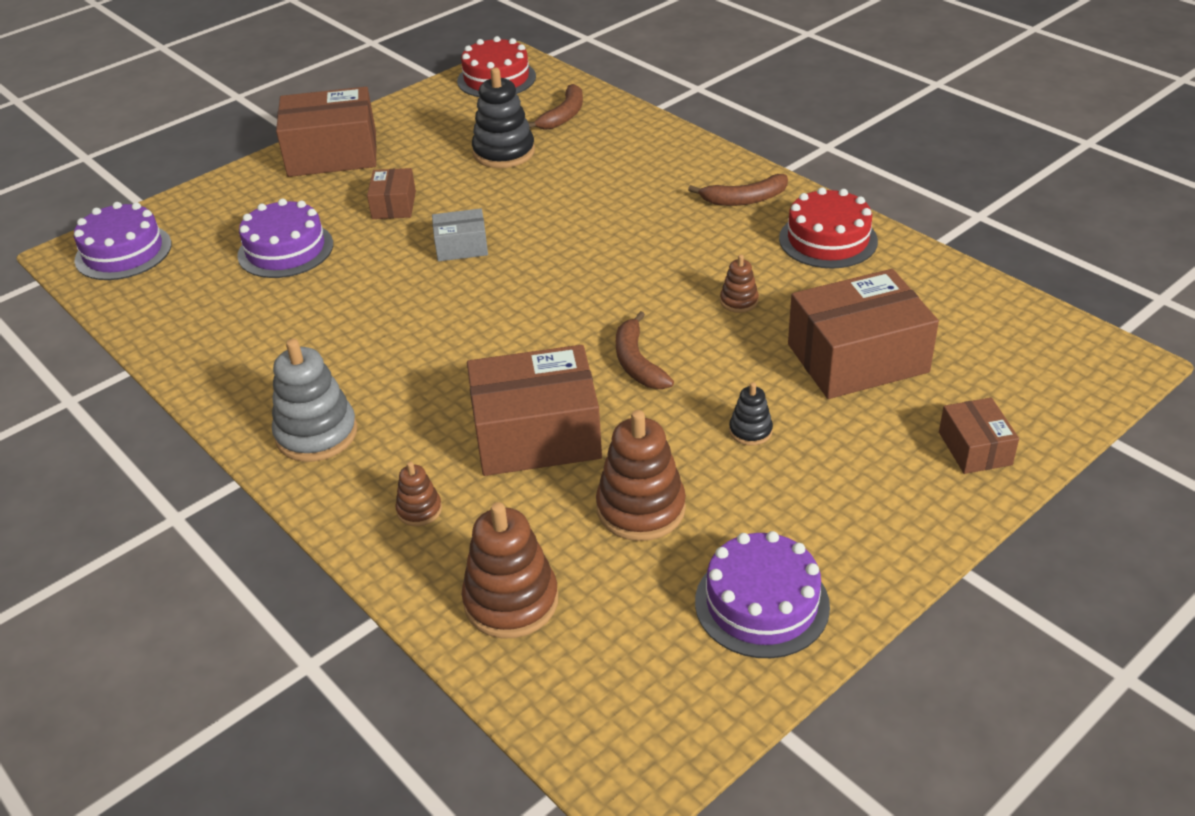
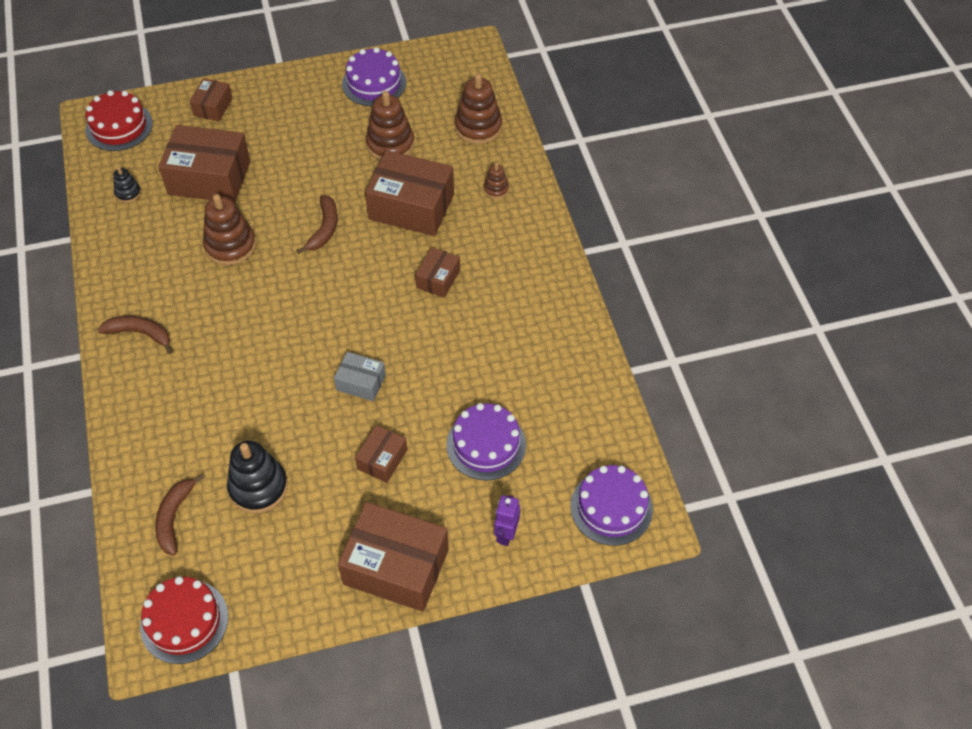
camera: 155 degrees left, 15 degrees up
(233, 202) = (506, 534): none -> purple robot
(316, 434) = (529, 260): grey stacking toy -> none
(436, 367) = (438, 279): none -> brown box
(563, 115) = (174, 517): brown banana -> brown banana turned 45 degrees counterclockwise
(739, 301) = (230, 246): brown stacking toy -> brown stacking toy, size x1.94
(750, 431) = (304, 161): black stacking toy -> black stacking toy (128, 193)
(828, 240) = (130, 269): red cake -> red cake (119, 126)

